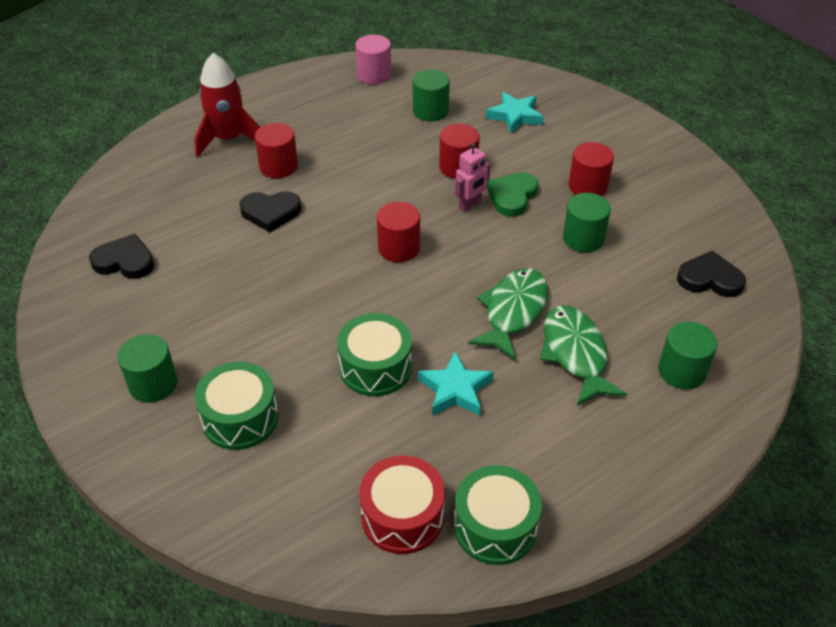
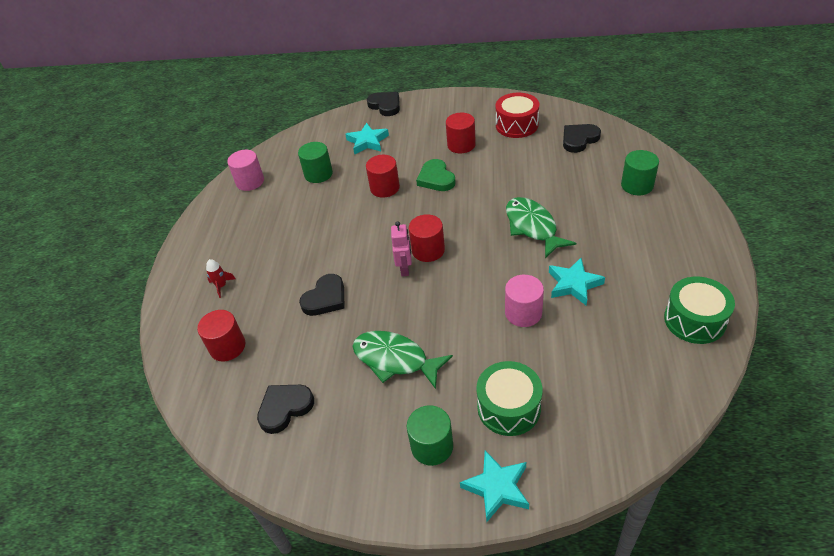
camera: 45 degrees left, 0 degrees up
(138, 456) = (497, 488): none -> turquoise star
(228, 139) = (221, 286): red rocket -> red rocket, size x0.44
(278, 166) = (283, 272): red cylinder -> red cylinder (227, 347)
(375, 367) = (523, 313): green drum -> pink cylinder
(402, 516) = (657, 360): red drum -> red drum (516, 125)
(470, 205) = (424, 200): pink robot -> pink robot (405, 269)
(575, 354) = (589, 219): green fish -> green fish (395, 359)
(583, 238) = (501, 169): green cylinder -> none
(587, 95) = (385, 105): none -> black heart

